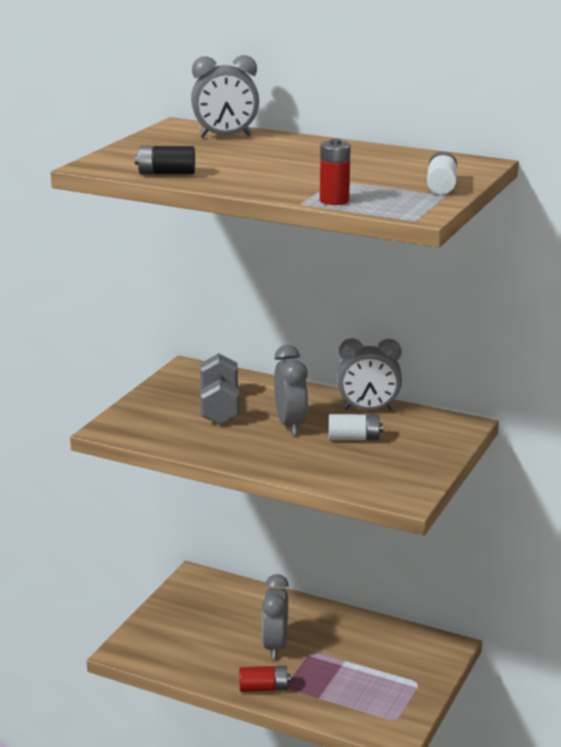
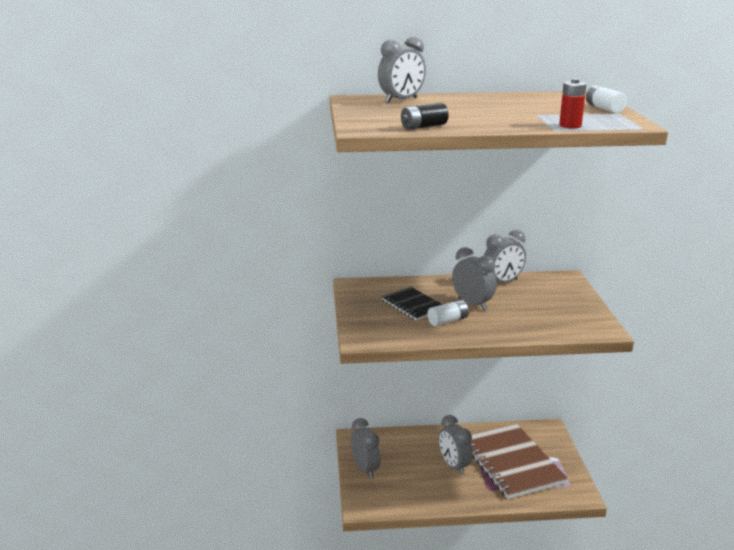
camera: 30 degrees left, 0 degrees up
(168, 614) = (365, 469): none -> grey clock
(219, 408) = (413, 305): grey dumbbell -> black notebook
(264, 688) = (476, 496): red battery -> none
(351, 668) = (512, 463): none -> brown notebook
(354, 438) = (521, 302): white battery -> white battery (448, 321)

